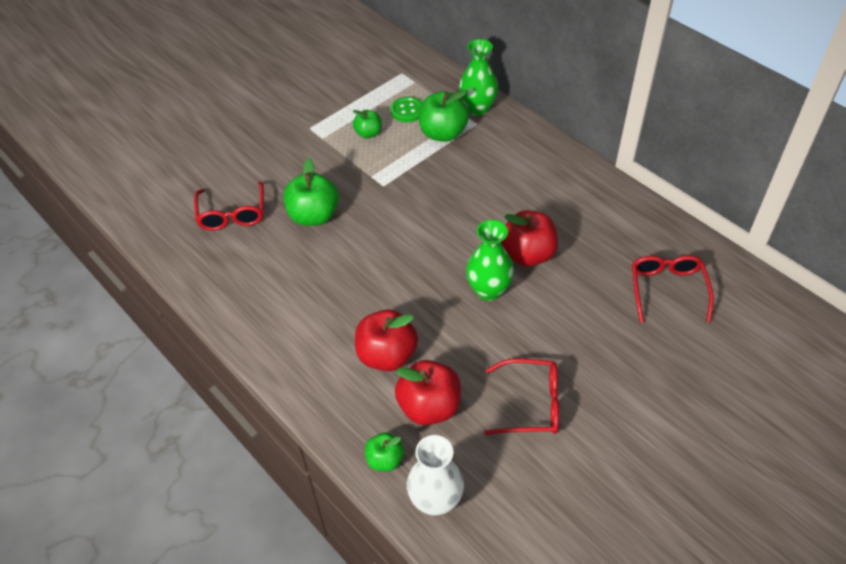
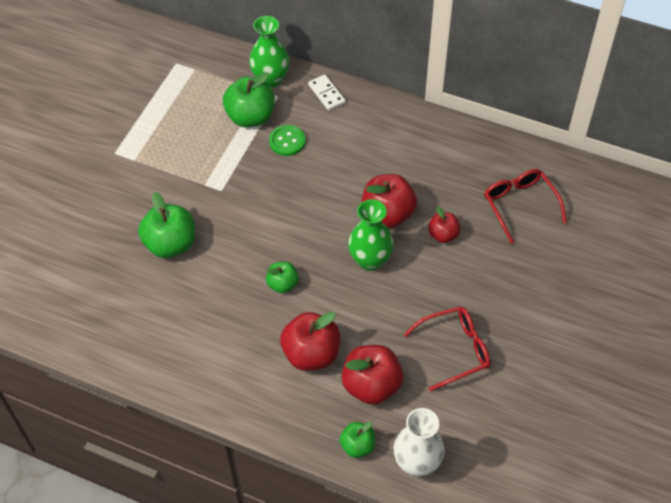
camera: 25 degrees left, 5 degrees up
(232, 214) = (88, 270): red glasses -> none
(368, 133) = (177, 140): green apple -> green apple (282, 284)
(407, 111) = (203, 103): green button -> green button (287, 141)
(522, 134) = (326, 94): none -> white domino
(573, 291) = (443, 235): none -> red apple

